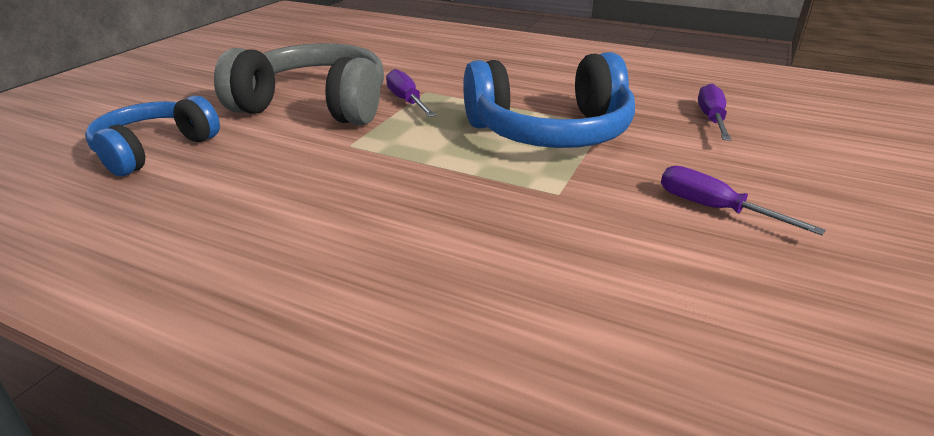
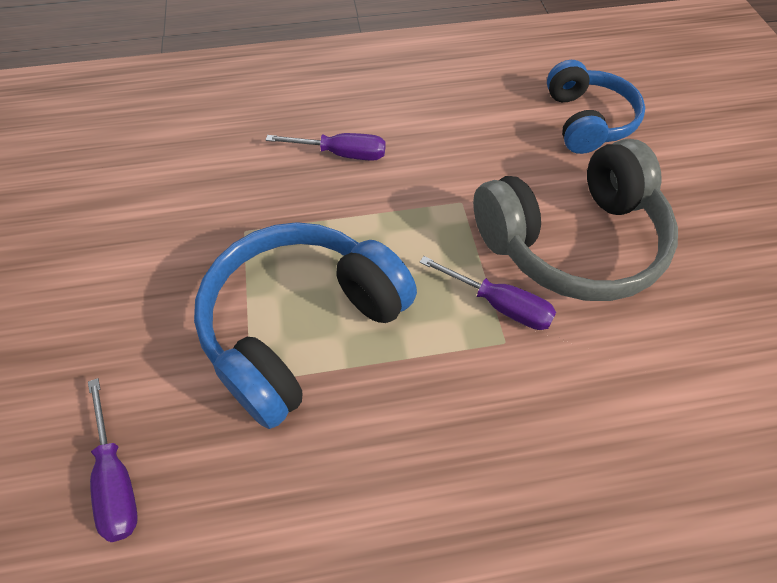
camera: 145 degrees right, 25 degrees up
(714, 208) = (110, 275): purple screwdriver -> purple screwdriver (341, 154)

